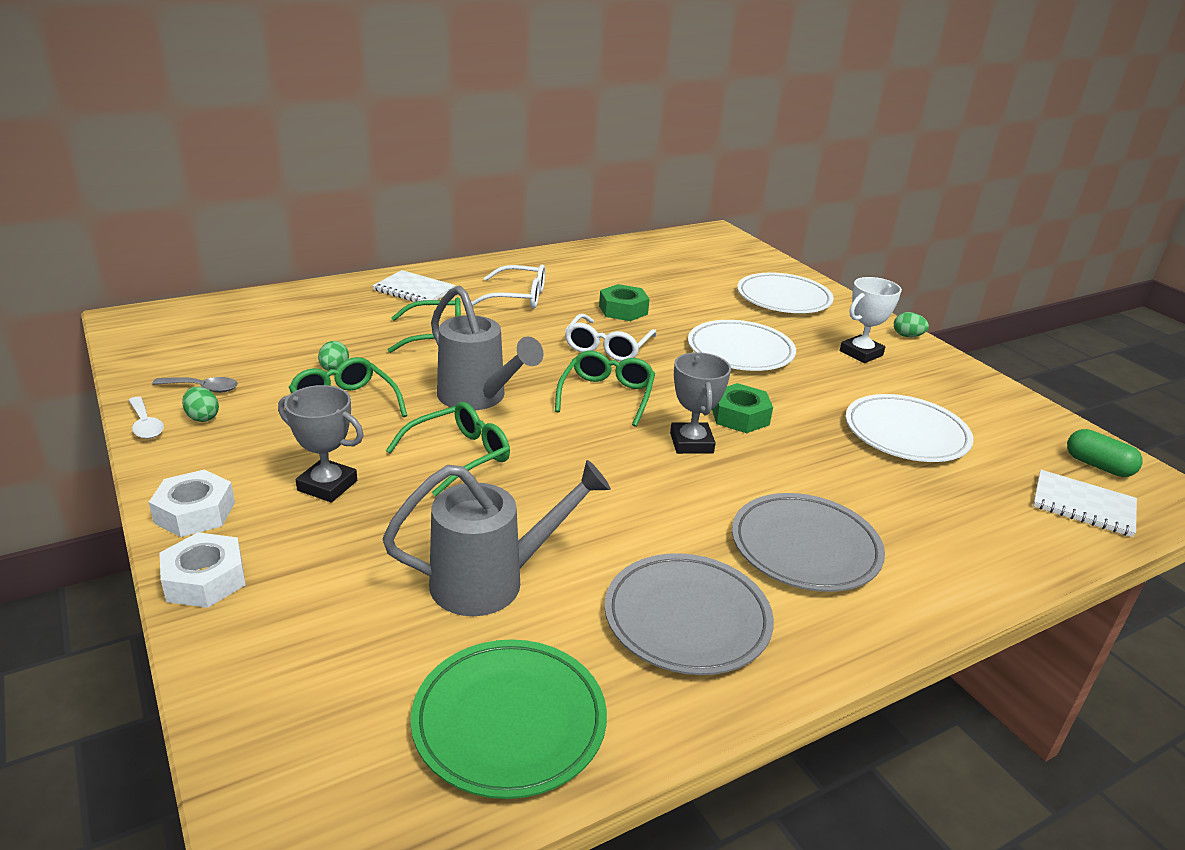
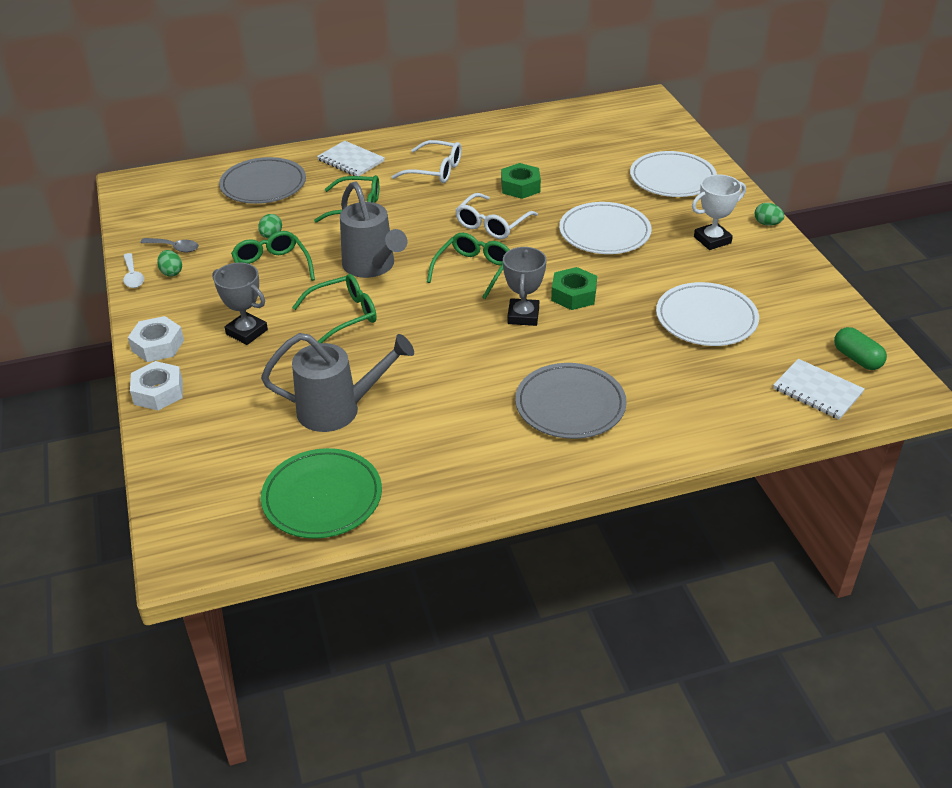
camera: 15 degrees right, 10 degrees up
(687, 618) = (460, 447): grey plate -> grey plate (263, 185)

